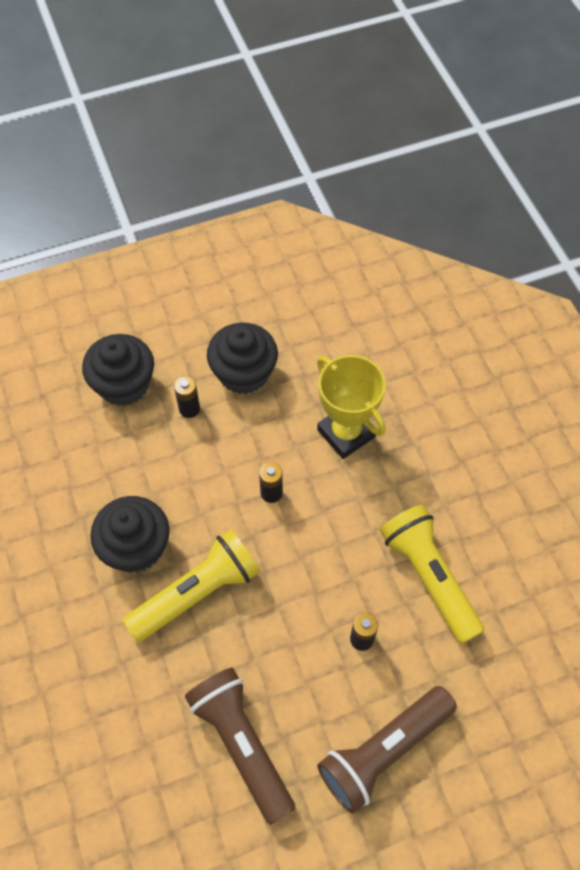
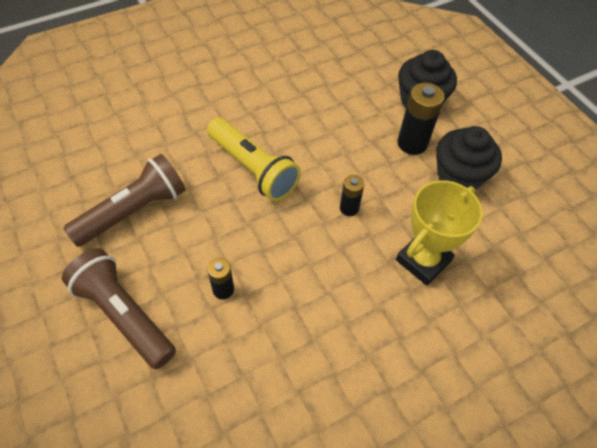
camera: 80 degrees right, 5 degrees down
(136, 547) = (285, 127): black cupcake -> none
(189, 409) = (412, 143): black battery -> black battery, size x1.70
(429, 577) = (289, 344): yellow flashlight -> none

